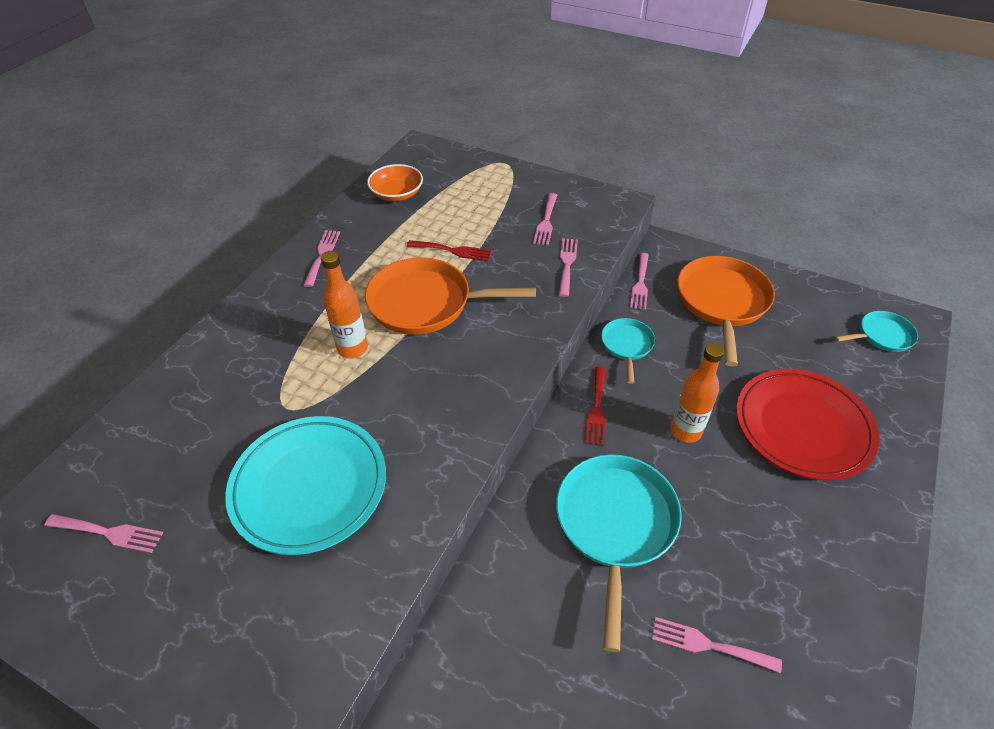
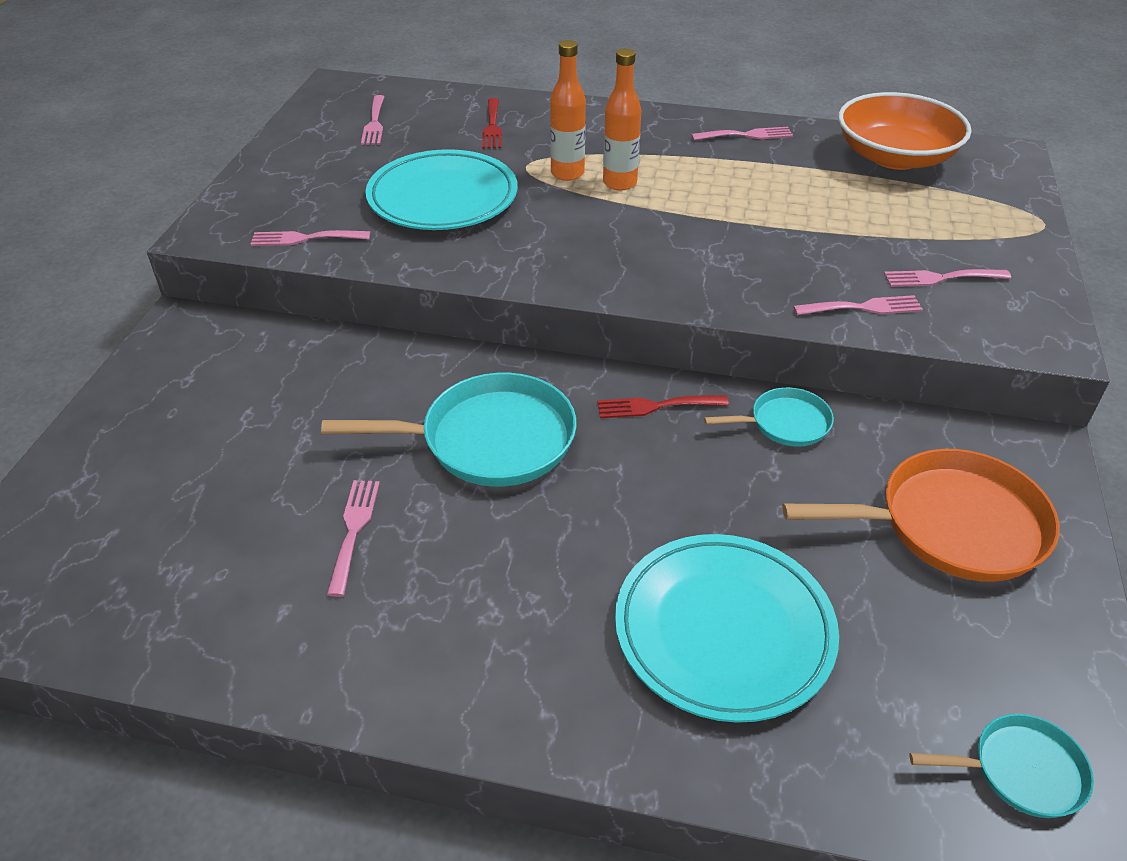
camera: 75 degrees right, 5 degrees down
(397, 194) = (895, 157): orange bowl -> orange bowl, size x1.71
(426, 303) = (715, 213): orange pan -> none
(453, 251) = (819, 215): red fork -> red fork (492, 126)
(640, 284) = (926, 426): pink fork -> pink fork (305, 238)
(686, 431) = (656, 494): orange bottle -> orange bottle (567, 173)
(802, 427) = (723, 630): red plate -> turquoise plate
(882, 335) = (1021, 770): turquoise pan -> turquoise pan turned 60 degrees counterclockwise

